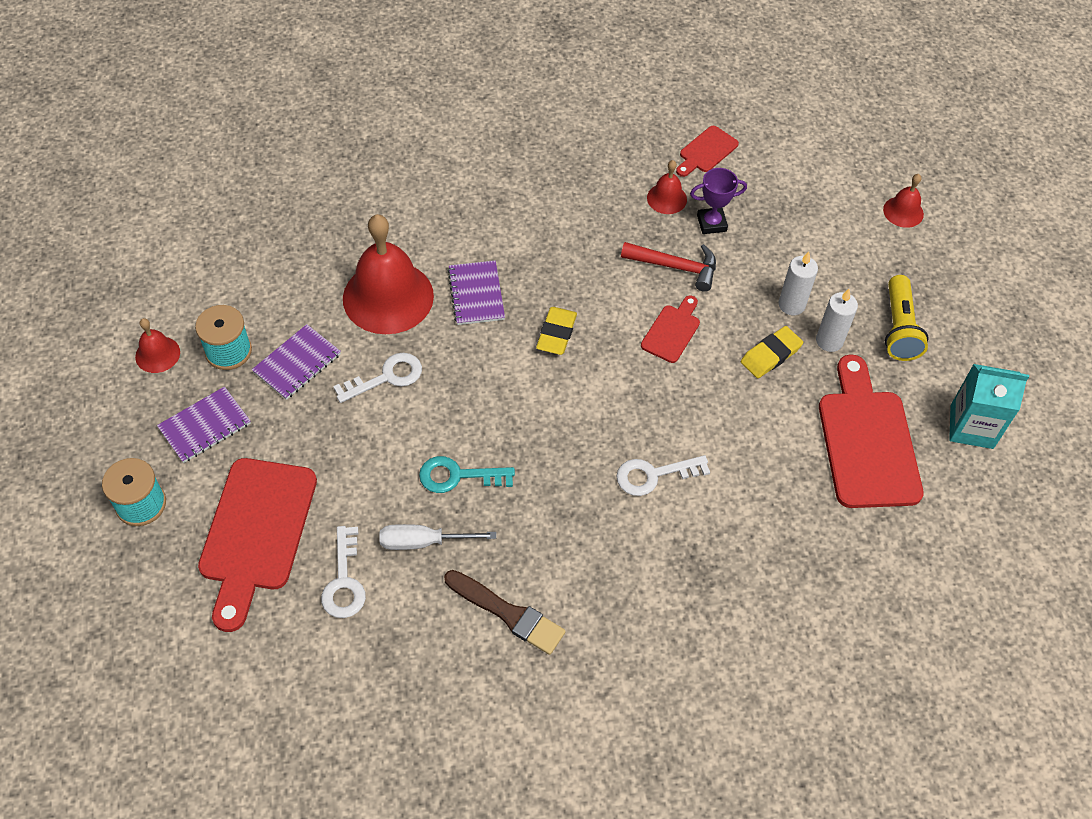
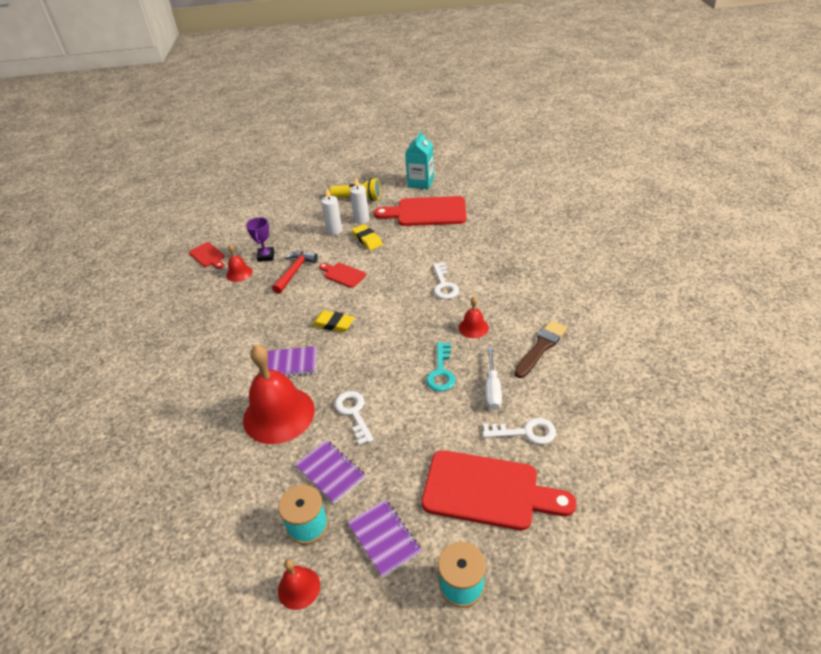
camera: 80 degrees left, 15 degrees down
(903, 212) = (282, 191): red bell -> red bell (473, 327)

